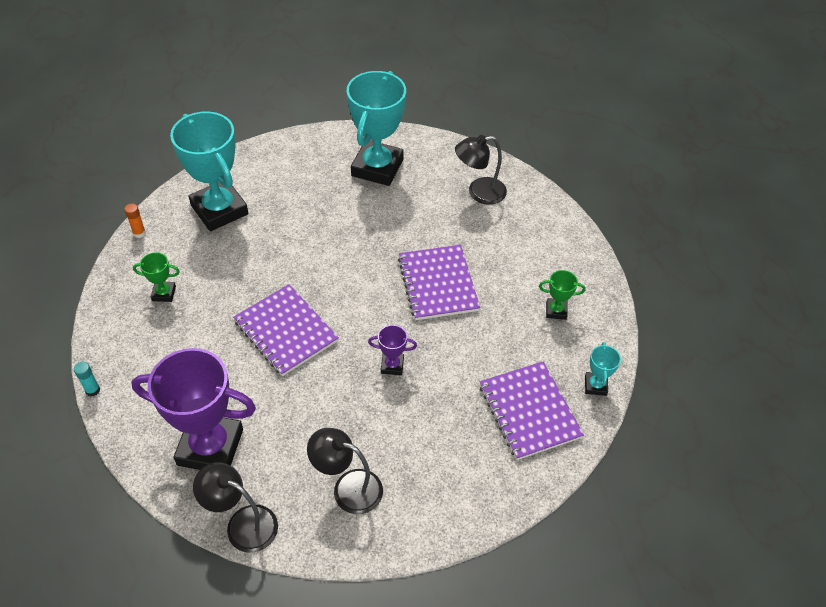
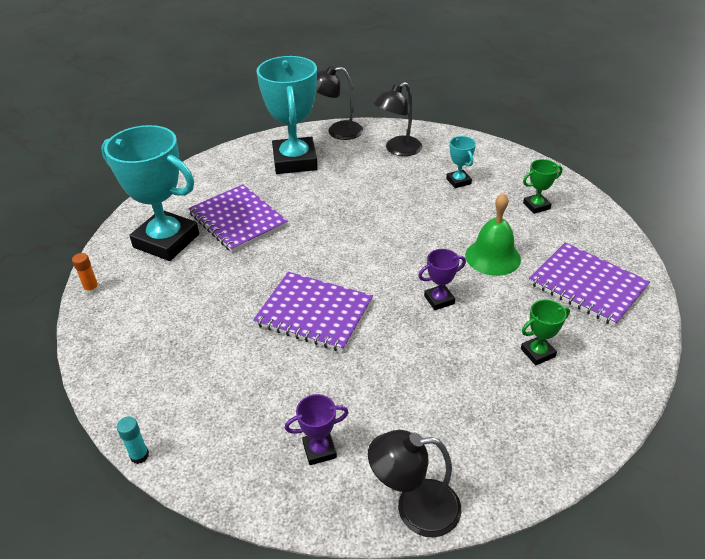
camera: 25 degrees left, 10 degrees down
(164, 293) = (158, 331): green trophy -> green trophy (537, 353)
(210, 447) = (319, 450): purple trophy -> purple trophy, size x0.43
(348, 487) = (490, 420): black lamp -> black lamp (337, 131)
(438, 284) = (422, 223): purple notebook -> purple notebook (238, 220)
(471, 345) = (492, 257): none -> green bell
(595, 385) = (618, 245): turquoise trophy -> turquoise trophy (458, 181)

